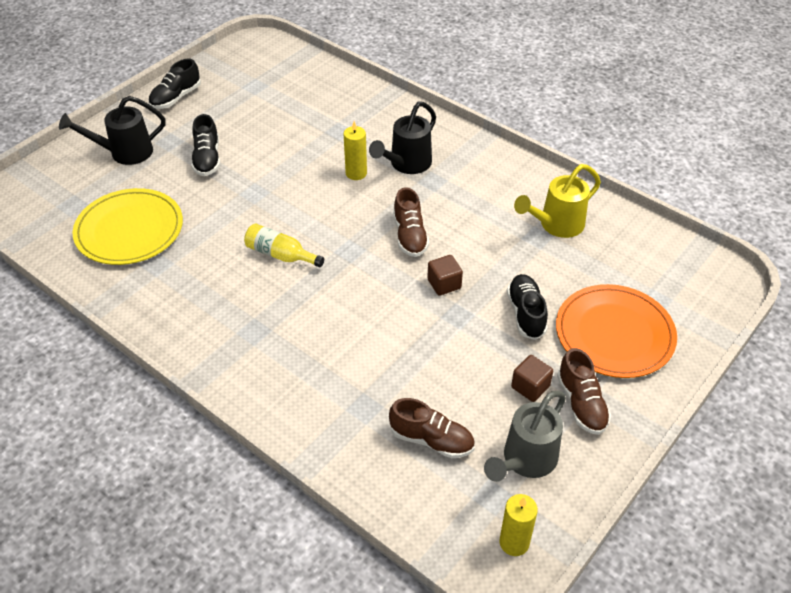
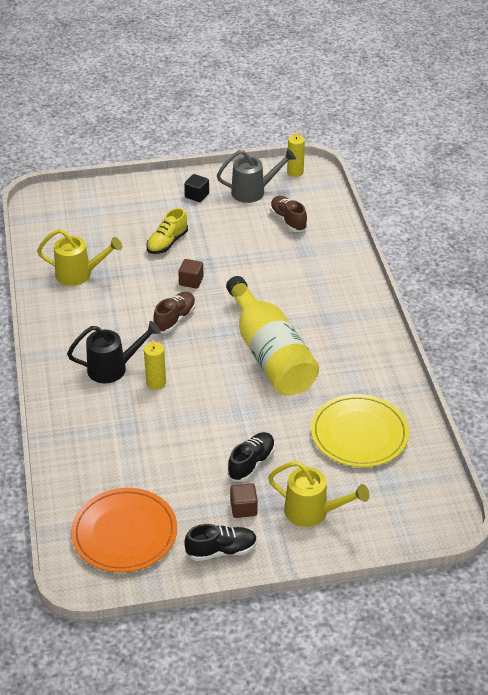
camera: 140 degrees left, 5 degrees down
(125, 152) = (312, 512): black watering can -> yellow watering can
(280, 255) = (270, 354): yellow bottle -> yellow bottle, size x2.25
(526, 313) = (167, 243): black shoe -> yellow shoe
(530, 387) = (211, 214): brown cube -> brown cube (243, 508)
(581, 404) = (197, 195): brown shoe -> black cube
(614, 334) = (136, 210): orange plate -> orange plate (124, 533)

